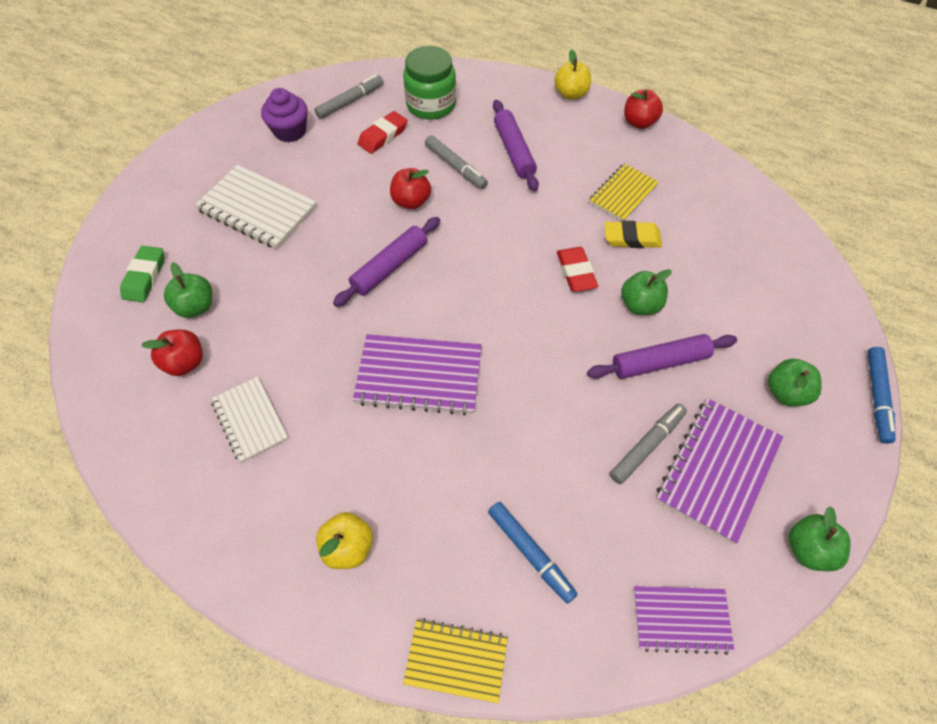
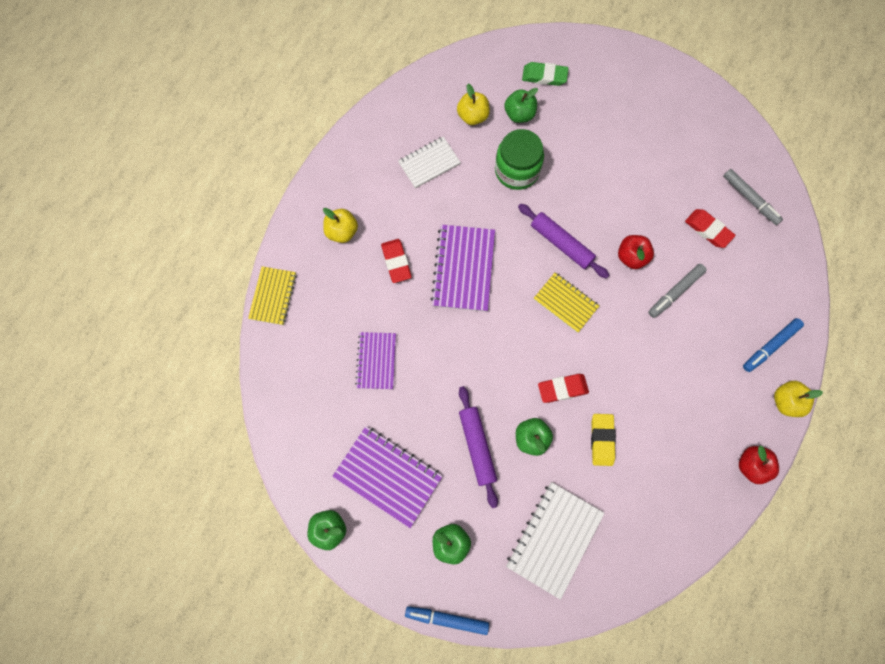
camera: 90 degrees right, 15 degrees up
(185, 362) = (473, 116): red apple -> yellow apple
(257, 209) = (615, 141): white notebook -> white notebook (554, 539)
(290, 131) = (706, 154): purple cupcake -> none
(404, 464) = (396, 262): none -> red eraser
(431, 104) = (754, 269): green jar -> green jar (517, 170)
(514, 151) = (700, 343): purple rolling pin -> none
(530, 553) = (334, 342): blue marker -> blue marker (770, 346)
(623, 194) = (654, 438): yellow notebook -> yellow notebook (565, 303)
(647, 445) = (407, 427): grey marker -> none
(681, 619) = (288, 433): purple notebook -> purple notebook (376, 361)

